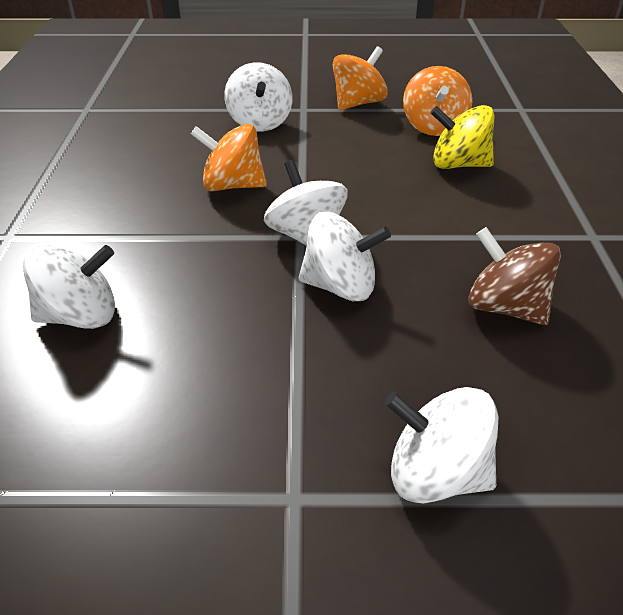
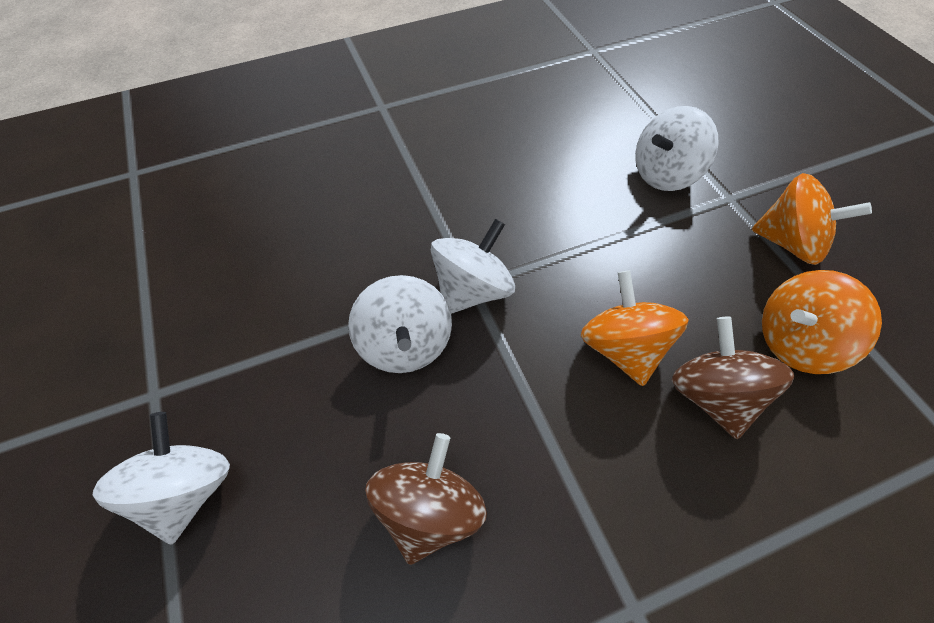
camera: 70 degrees right, 15 degrees up
(80, 316) = (305, 190): white spinning top -> none
(232, 186) = (528, 202): orange spinning top -> orange spinning top (624, 349)
(458, 164) = (714, 396): yellow spinning top -> brown spinning top

